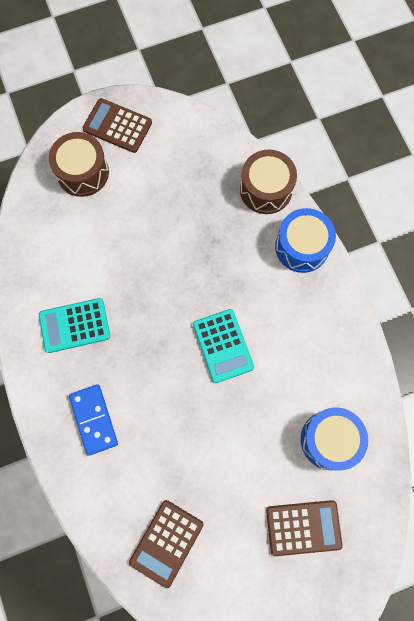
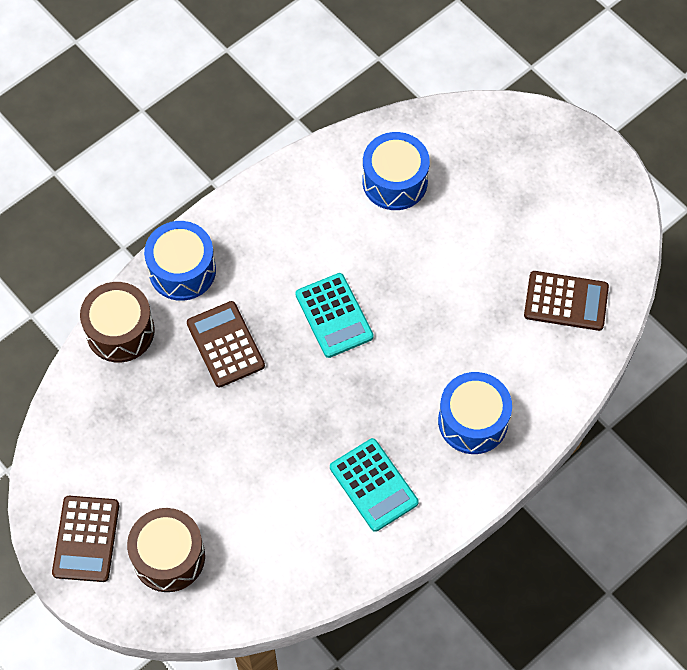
camera: 110 degrees left, 10 degrees down
(93, 419) = (473, 421): blue domino -> blue drum
(223, 346) = (334, 316): turquoise calculator -> turquoise calculator turned 105 degrees clockwise
(303, 527) = (493, 181): brown calculator -> brown calculator (225, 344)

